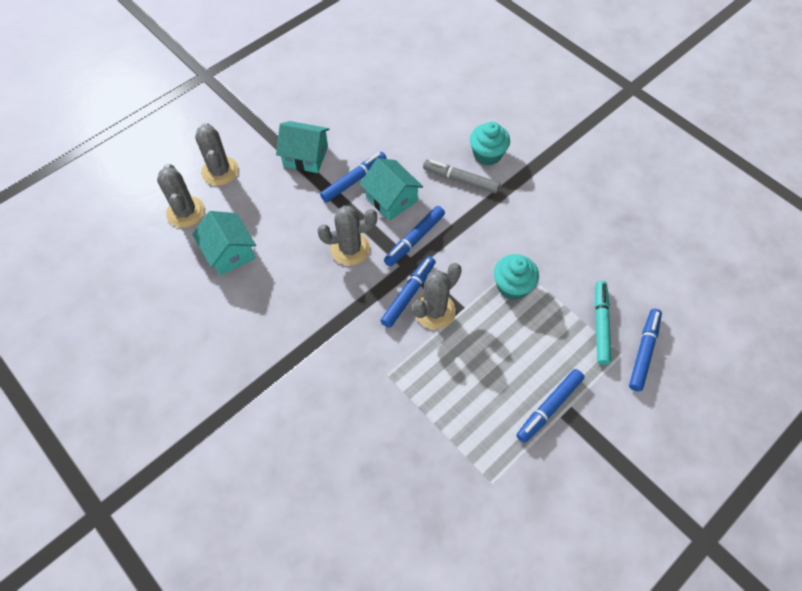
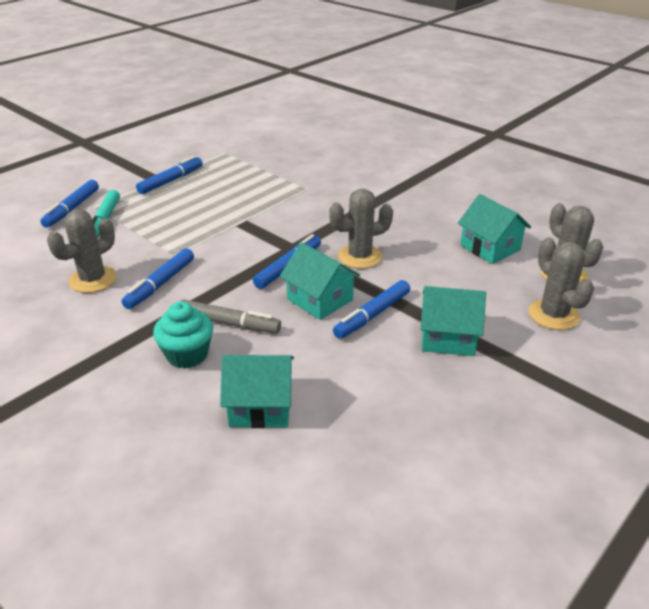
camera: 175 degrees right, 25 degrees down
(408, 294) = (292, 230): blue marker -> blue marker (160, 284)
(434, 311) = (266, 222): grey cactus -> grey cactus (93, 280)
(436, 114) = (260, 406): none -> turquoise house
(512, 286) = (184, 240): turquoise cupcake -> none

